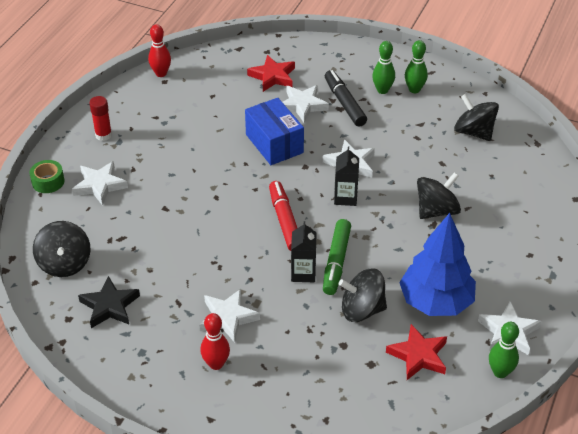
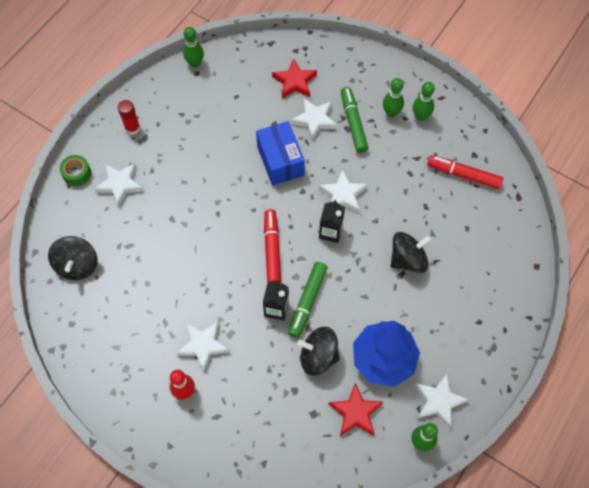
camera: 10 degrees right, 20 degrees up
(109, 306) = (107, 316): black star -> none
(161, 73) = (195, 63): red bowling pin -> green bowling pin
(344, 103) = (353, 123): black marker -> green marker
(474, 132) = (463, 175): black spinning top -> red marker

